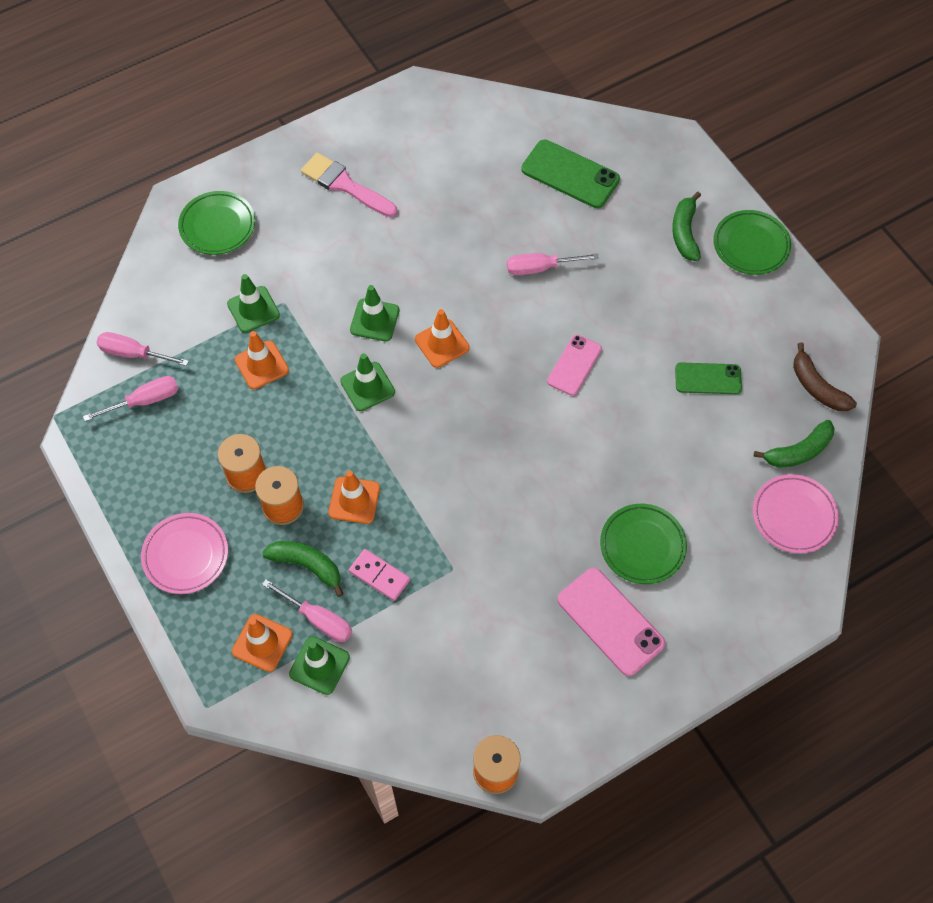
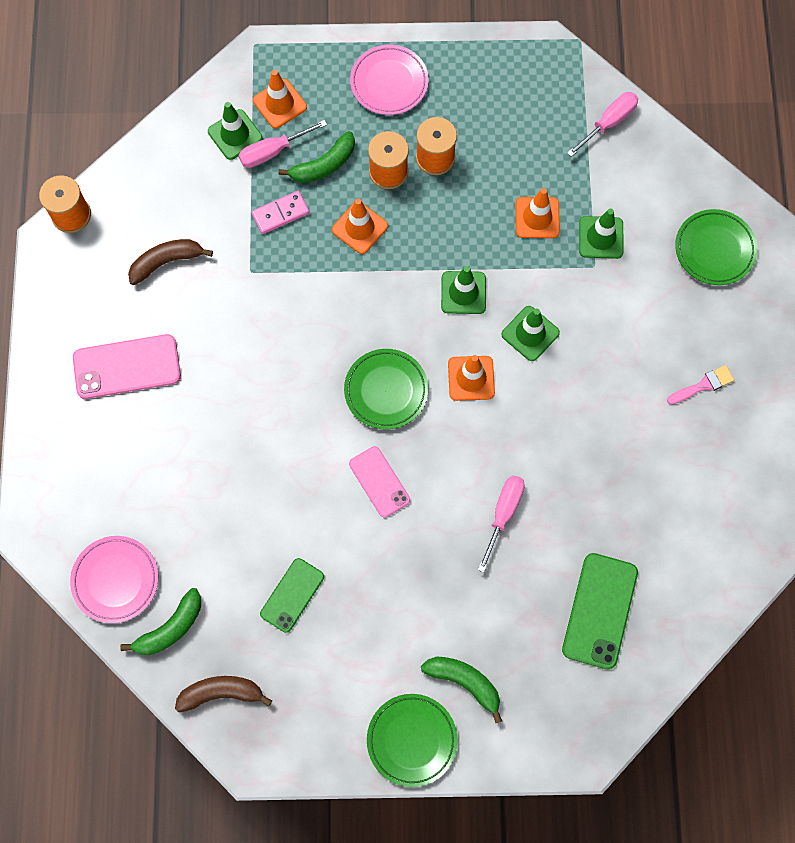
camera: 120 degrees right, 10 degrees up
(144, 401) = (554, 111): pink screwdriver -> none
(345, 185) = (703, 385): pink brush -> pink brush, size x0.58
(489, 649) = (166, 262): none -> brown banana
(570, 174) = (599, 610): green phone -> green phone turned 45 degrees counterclockwise
(642, 546) = (173, 433): green plate -> green plate (386, 390)
(798, 451) = (170, 628): green banana -> green banana turned 135 degrees counterclockwise

